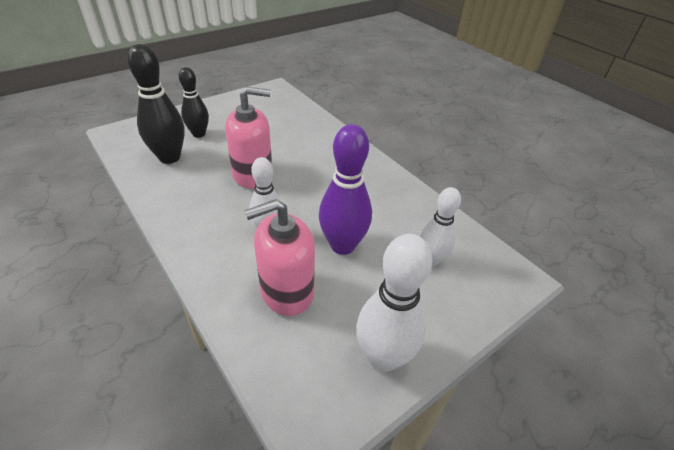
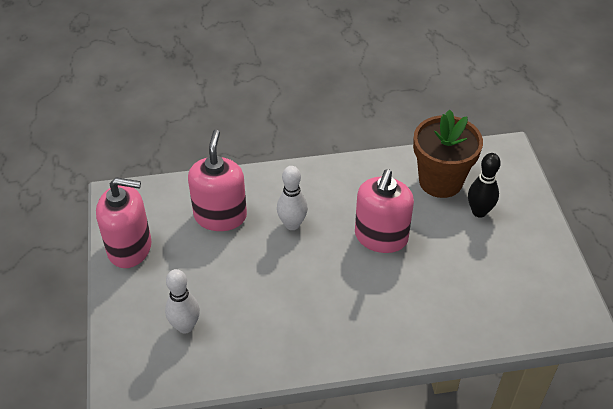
camera: 120 degrees right, 5 degrees up
(169, 157) = (440, 181): black bowling pin -> brown flower pot
(342, 245) = (243, 269): purple bowling pin -> none
(383, 357) = (130, 248): white bowling pin -> pink soap dispenser

